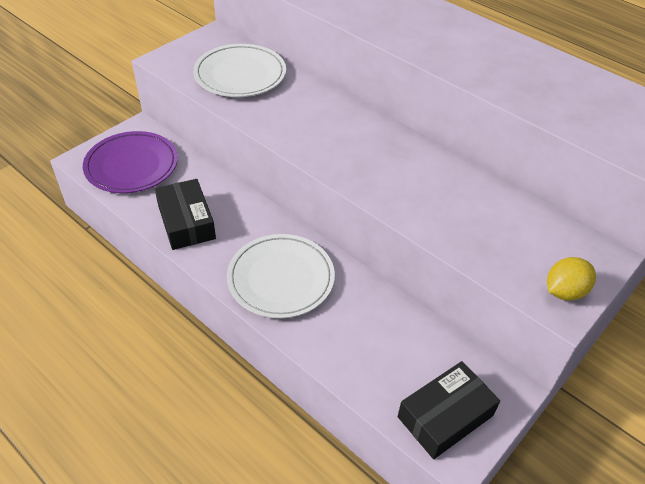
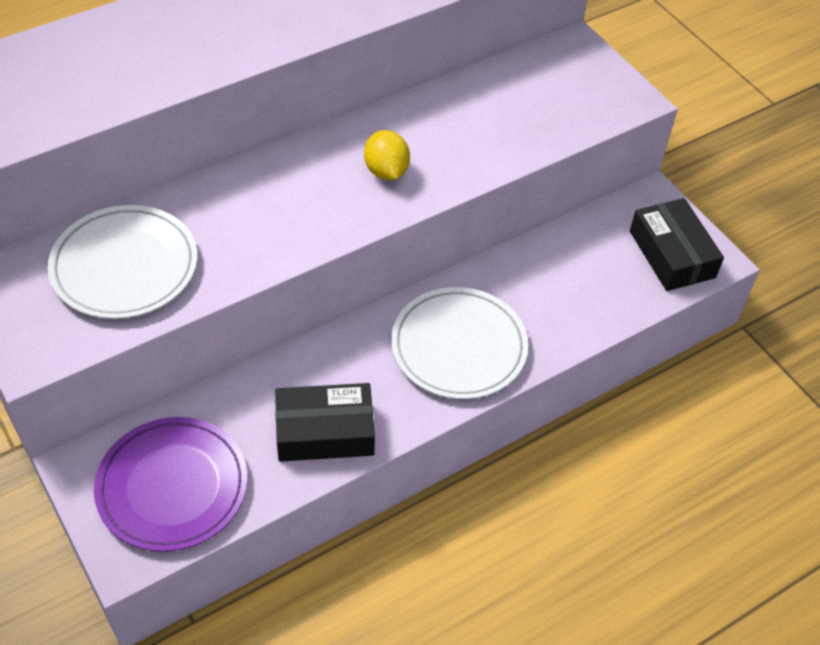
camera: 75 degrees left, 5 degrees up
(564, 291) = (614, 90): yellow lemon -> yellow lemon (386, 171)

